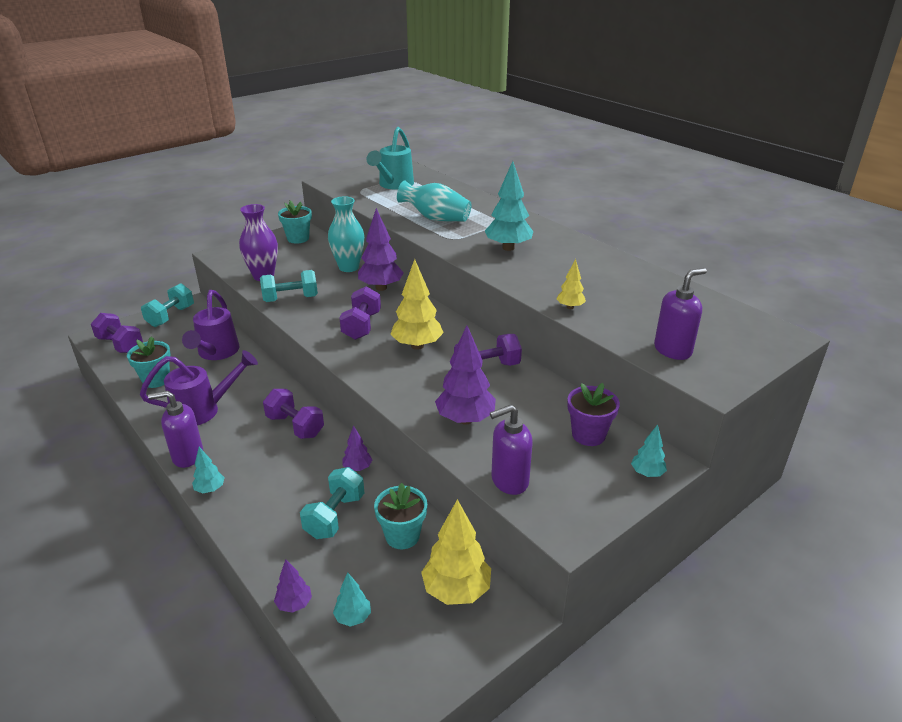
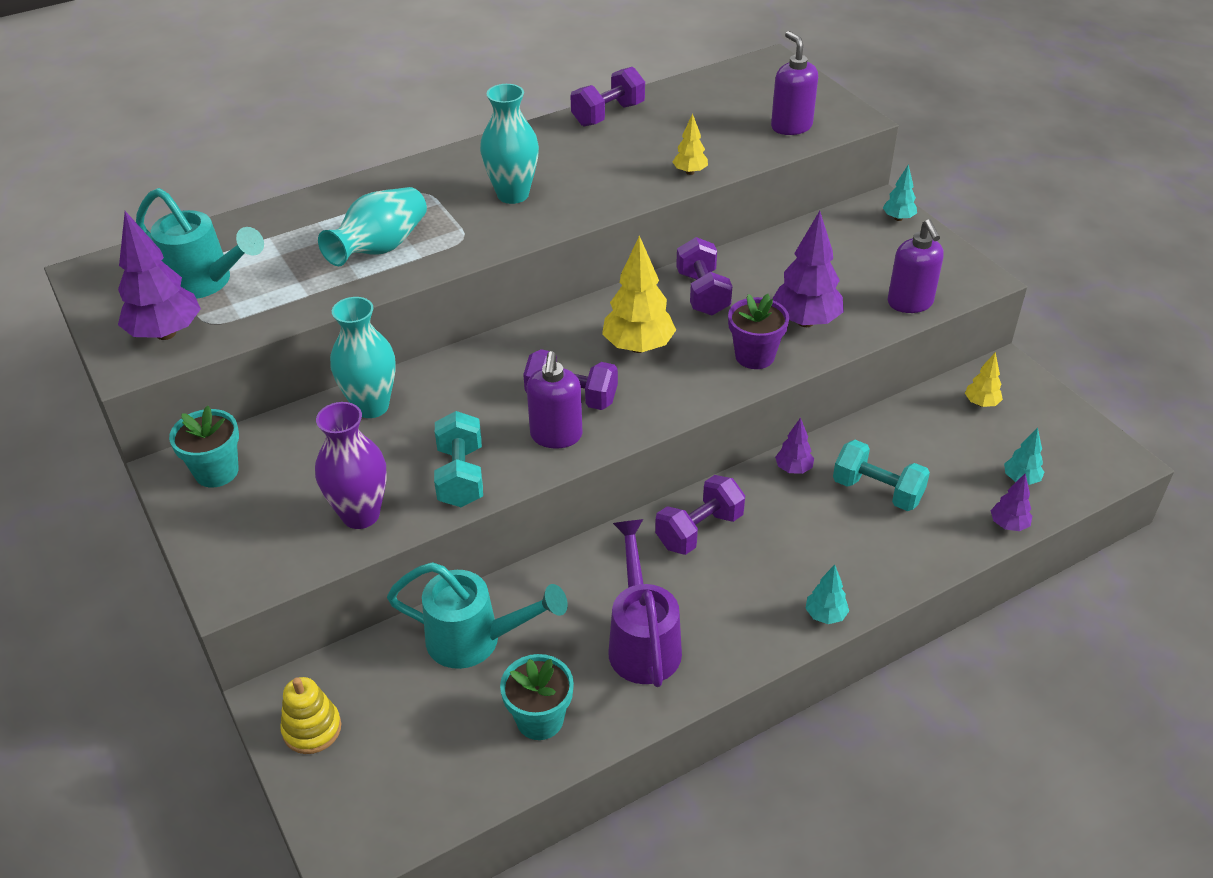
camera: 80 degrees left, 10 degrees up
(120, 345) = (398, 801): purple dumbbell -> purple dumbbell (608, 114)
(171, 316) = (312, 729): turquoise dumbbell -> yellow stacking toy
(187, 456) = (753, 649): purple soap dispenser -> purple soap dispenser (556, 436)
(216, 353) = (476, 640): purple watering can -> turquoise watering can
(381, 288) = (459, 372): purple tree -> purple tree (166, 333)
(402, 536) = (908, 436): turquoise flower pot -> none
(456, 590) = (981, 403): yellow tree -> yellow tree, size x0.52
(508, 248) = (513, 194): turquoise tree -> turquoise vase
(588, 435) = (838, 241): purple flower pot -> purple flower pot (754, 356)

